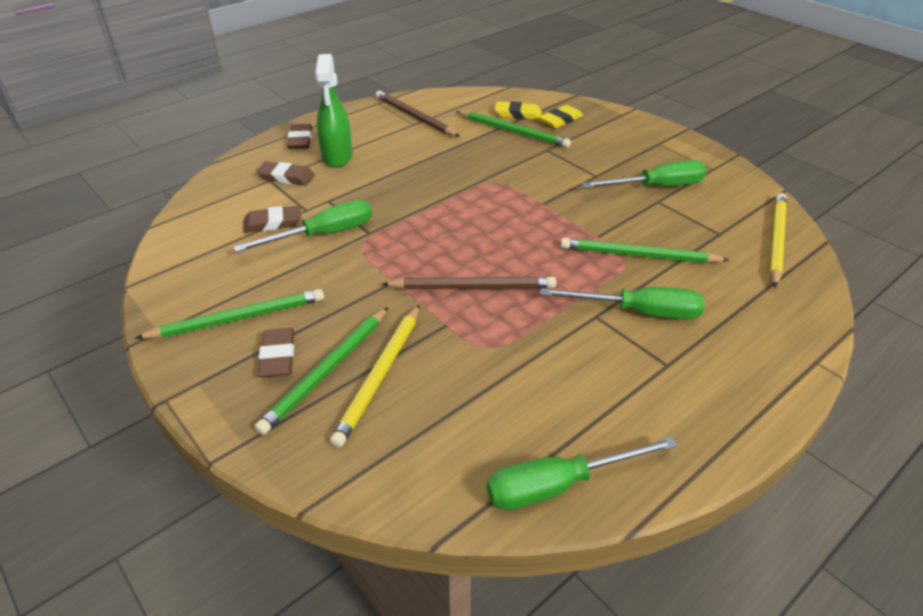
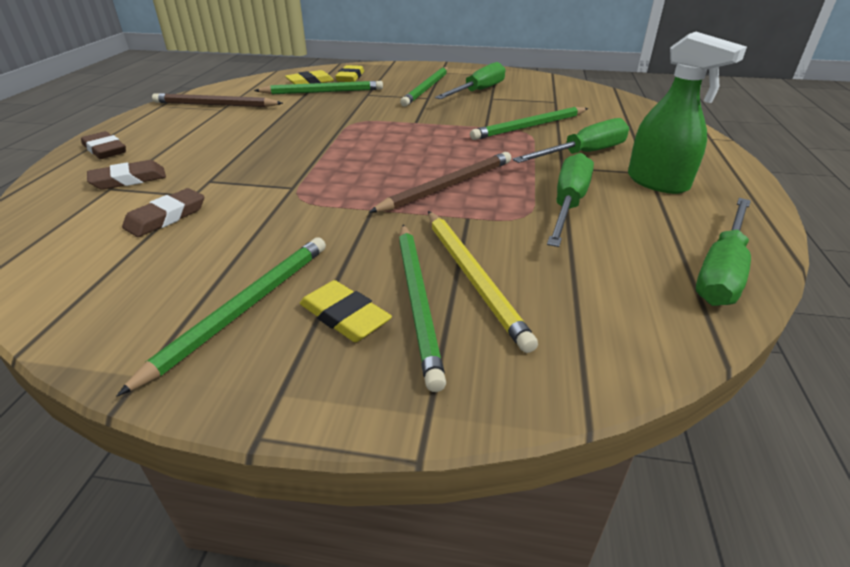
camera: 40 degrees left, 5 degrees down
(278, 356) = (345, 316): brown eraser -> yellow eraser
(323, 234) = (243, 205): green screwdriver -> green screwdriver (568, 204)
(337, 157) = (171, 149): green spray bottle -> green spray bottle (658, 183)
(611, 163) = (427, 89): none -> green pencil
(776, 240) = (590, 94): yellow pencil -> none

